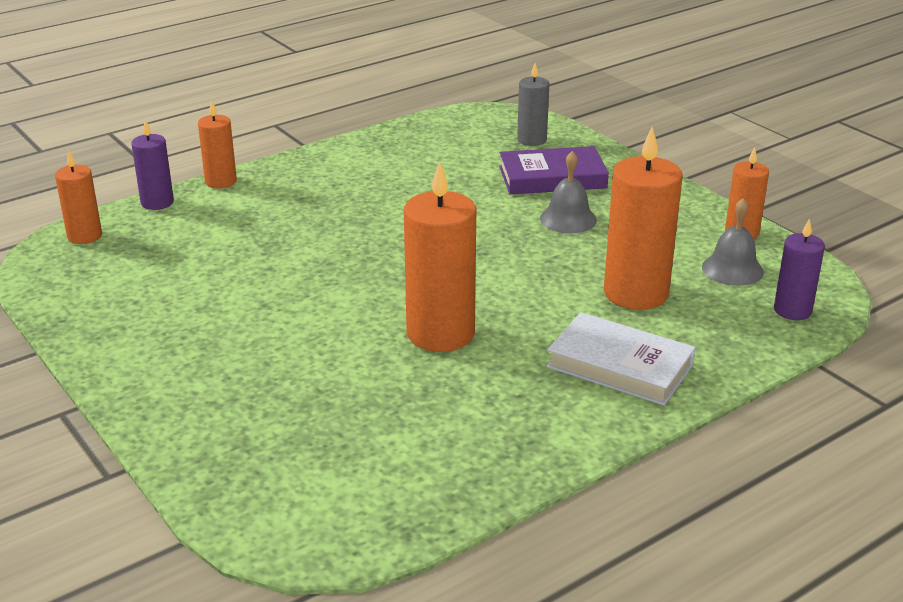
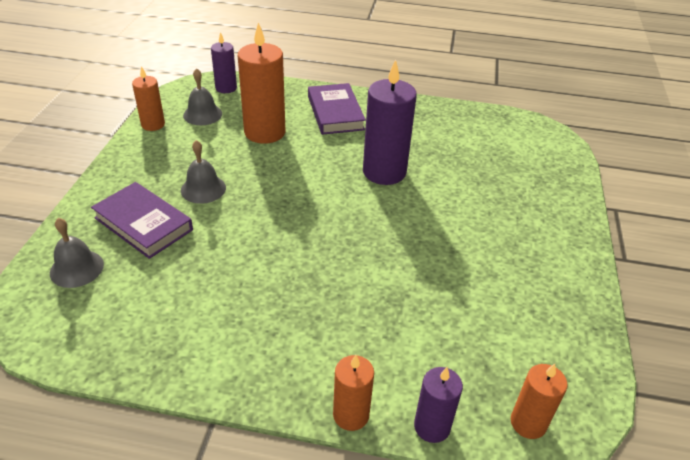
camera: 135 degrees left, 10 degrees up
(440, 333) = (384, 172): orange candle -> purple candle
(532, 140) = (76, 268): grey candle -> grey bell
(620, 365) = (335, 113): white book -> purple book

